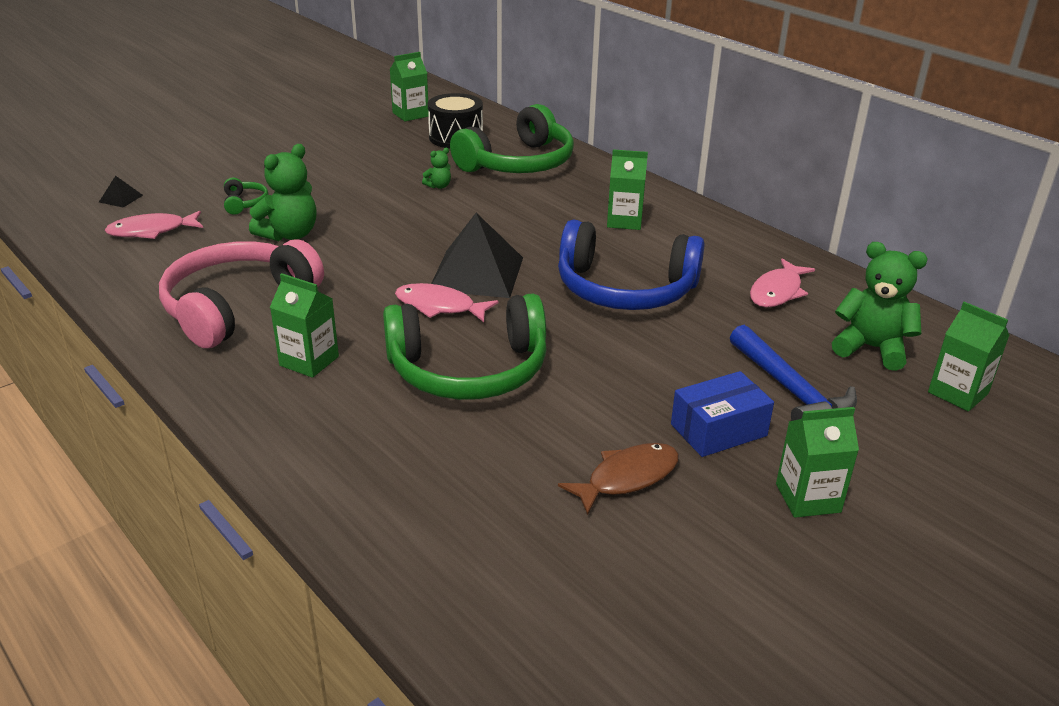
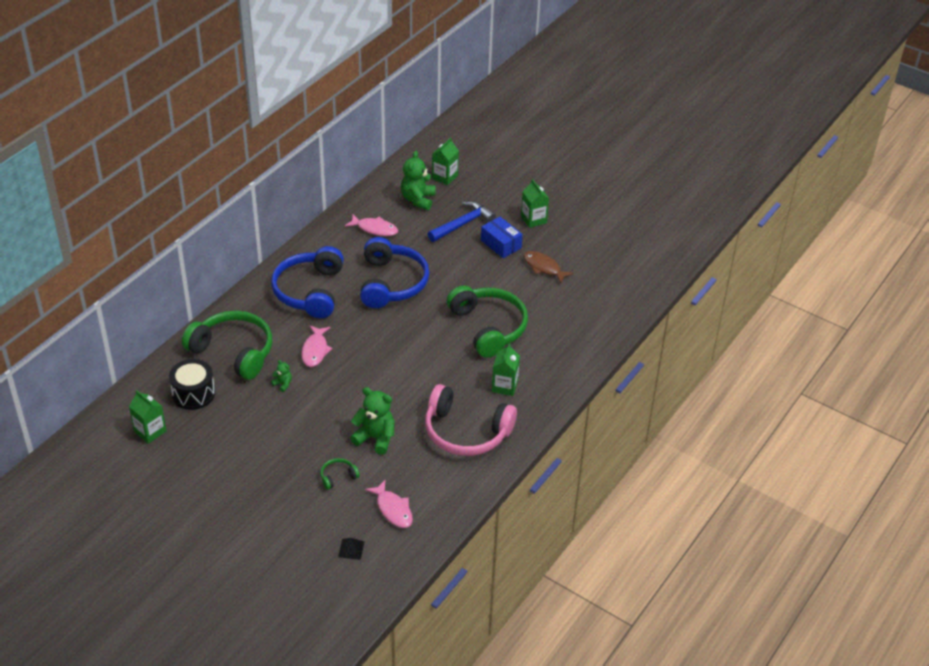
camera: 105 degrees left, 10 degrees up
(440, 306) = (435, 350): pink fish -> pink fish (315, 350)
(476, 273) = (394, 343): black pyramid -> none
(624, 221) = (309, 291): green carton -> blue headphones

